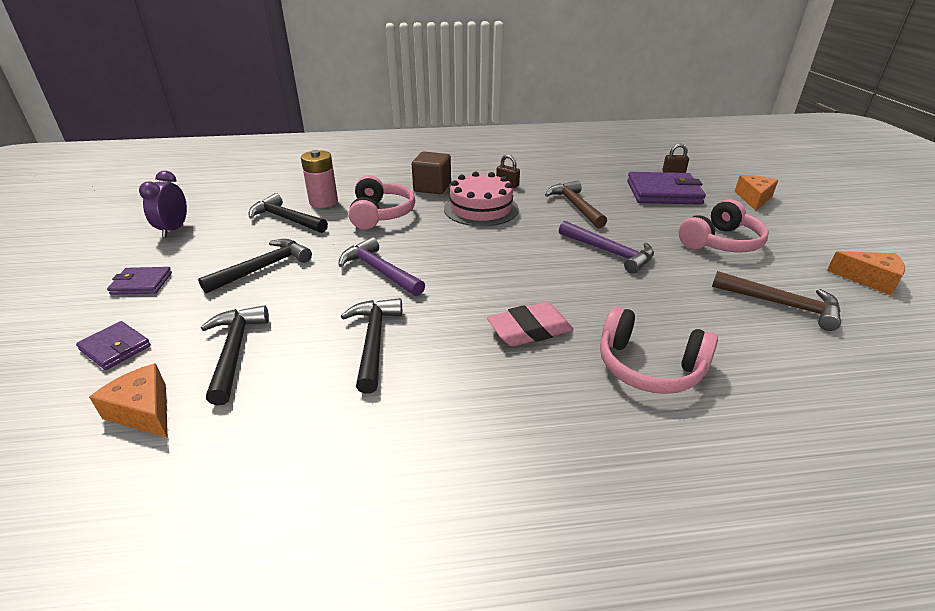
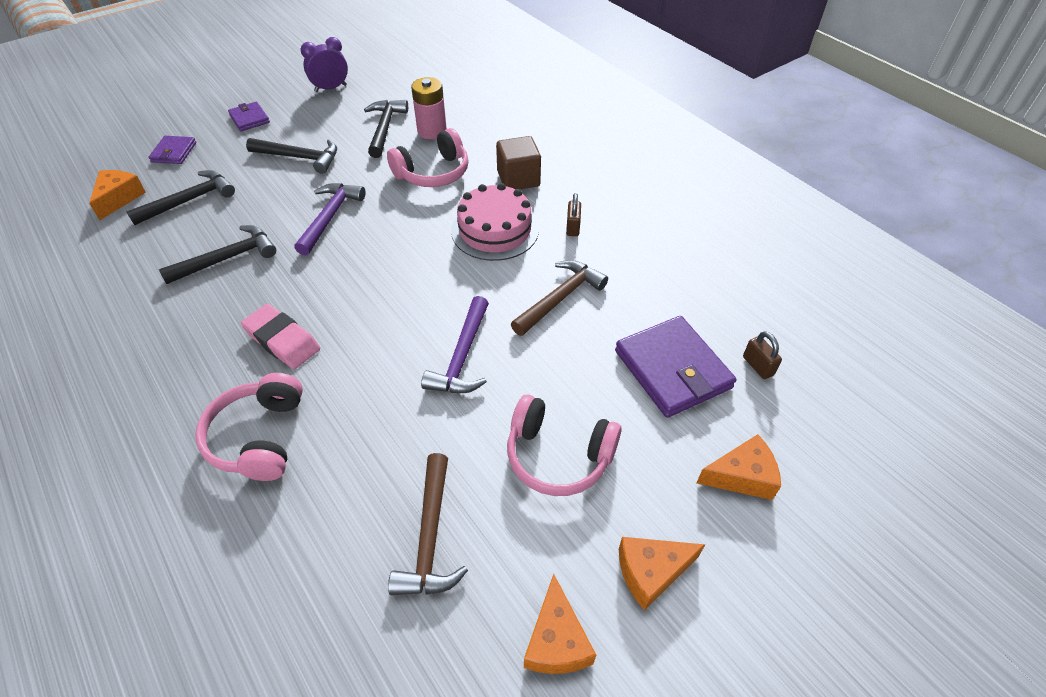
camera: 60 degrees right, 15 degrees up
(819, 239) = (651, 572): none -> orange cheese

